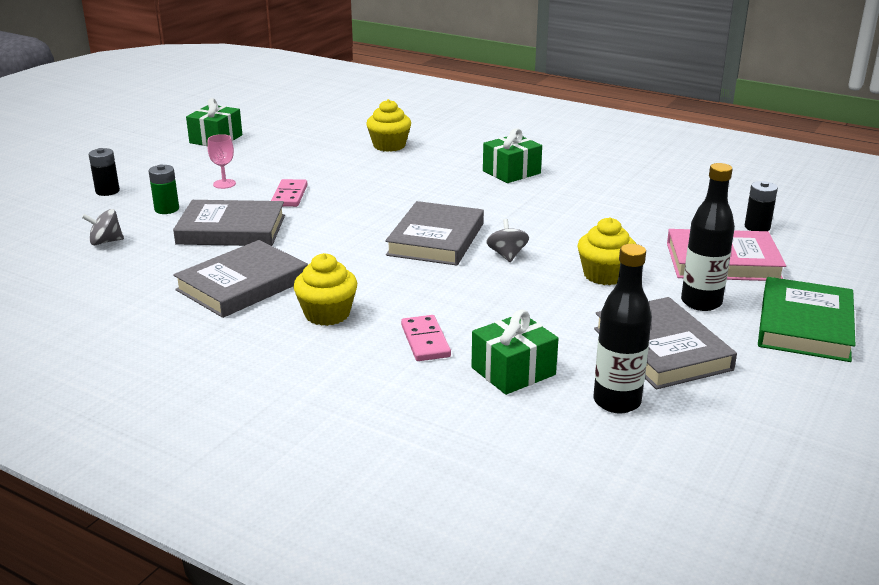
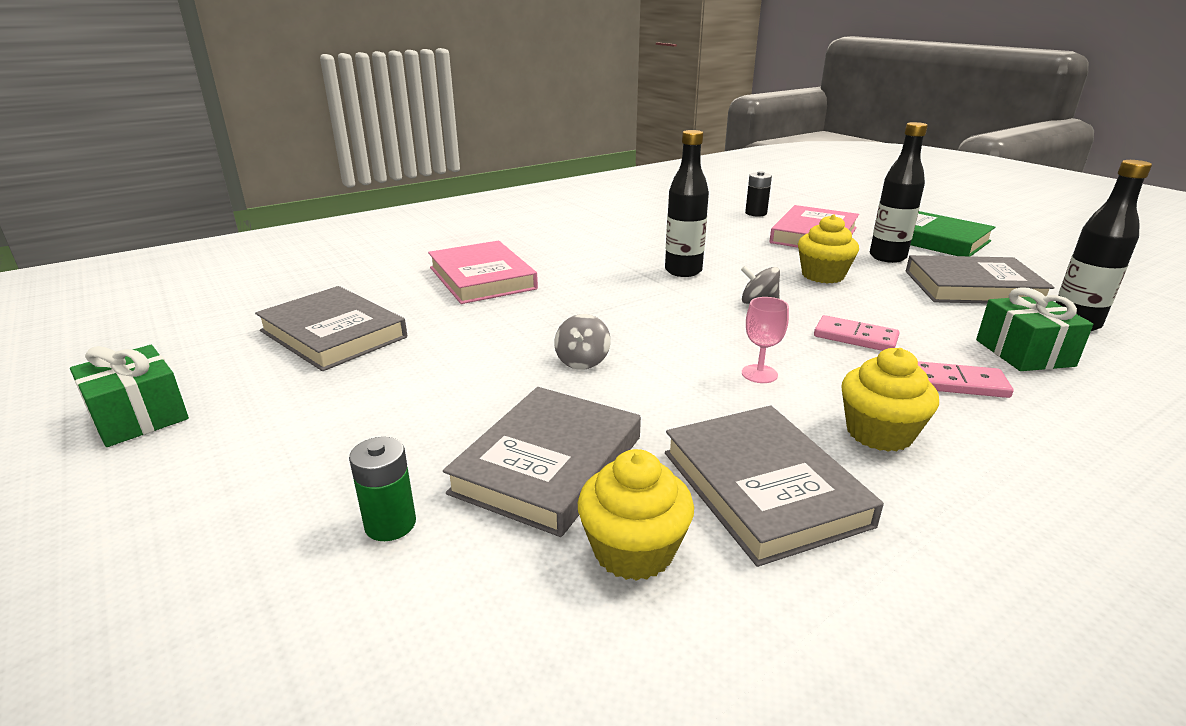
camera: 65 degrees left, 0 degrees up
(105, 242) = (472, 641): grey spinning top -> grey spinning top (582, 361)
(107, 191) = (193, 600): black battery -> none
(224, 184) = (352, 441): pink goblet -> pink goblet (759, 374)
(289, 195) = (470, 392): pink domino -> pink domino (855, 337)
(389, 146) = (390, 298): yellow cupcake -> yellow cupcake (633, 550)
(436, 239) = (695, 327): grey book -> grey book (333, 334)
(449, 160) = (482, 278): none -> pink book
(511, 172) = (553, 260): green gift -> none
(544, 219) = (683, 271): none -> black bottle

